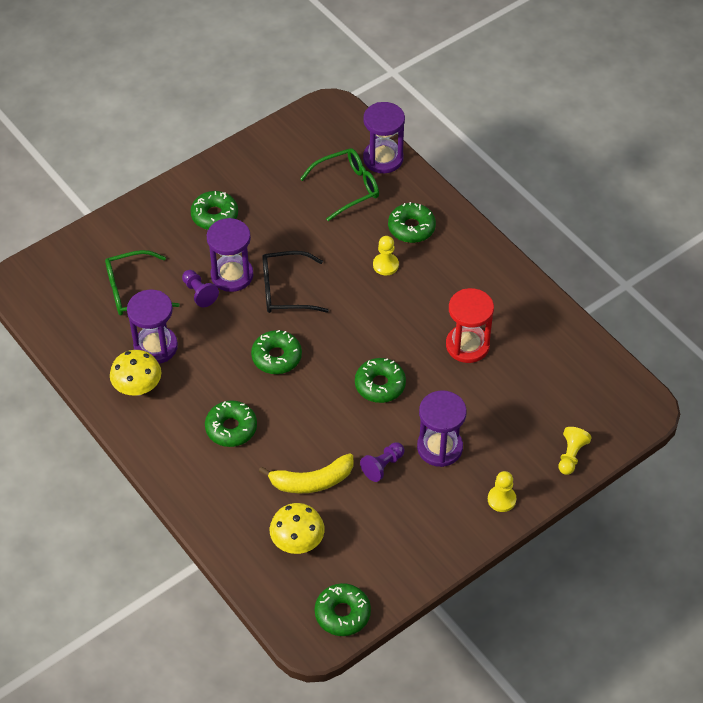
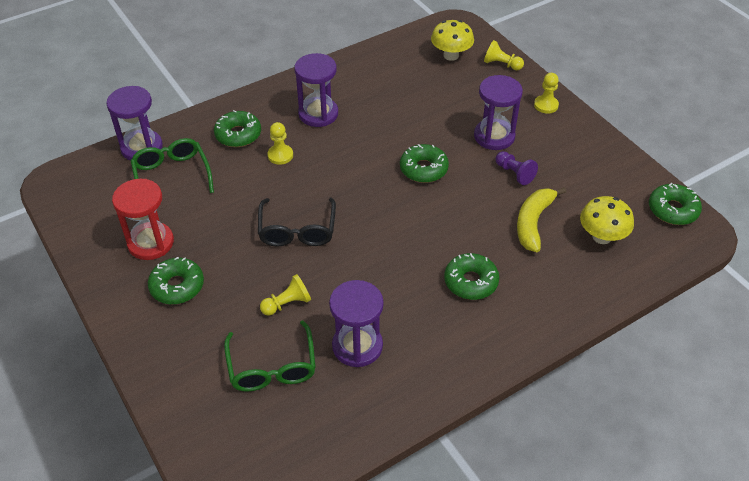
camera: 85 degrees left, 5 degrees down
(138, 387) = (413, 364): yellow mushroom -> yellow mushroom (451, 55)
(199, 293) = (287, 304): purple pawn -> yellow pawn
(232, 275) = (268, 274): purple hourglass -> purple hourglass (318, 114)
(276, 357) = (383, 242): green donut -> none
(312, 481) = (533, 223): yellow banana -> yellow banana turned 150 degrees counterclockwise
(467, 345) = (384, 111): red hourglass -> red hourglass (150, 243)

